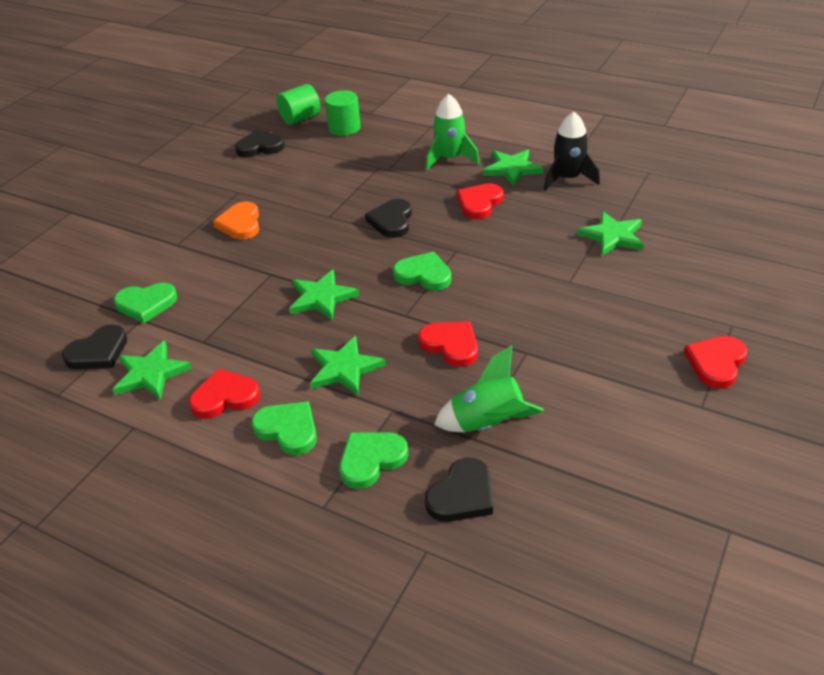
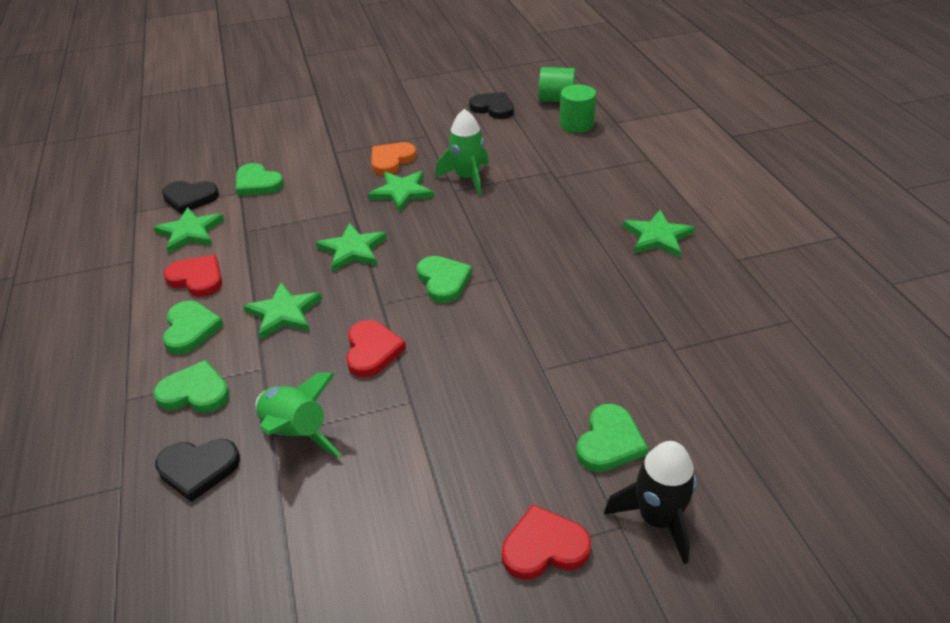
camera: 45 degrees right, 0 degrees up
(391, 221) = (490, 222): black heart -> none
(450, 159) = (618, 196): green rocket -> green rocket (467, 178)
(479, 203) = (580, 250): red heart -> none
(568, 179) = (696, 276): black rocket -> black rocket (657, 519)
(612, 236) = (648, 357): green star -> green star (402, 192)
(663, 291) = (609, 442): none -> green heart

